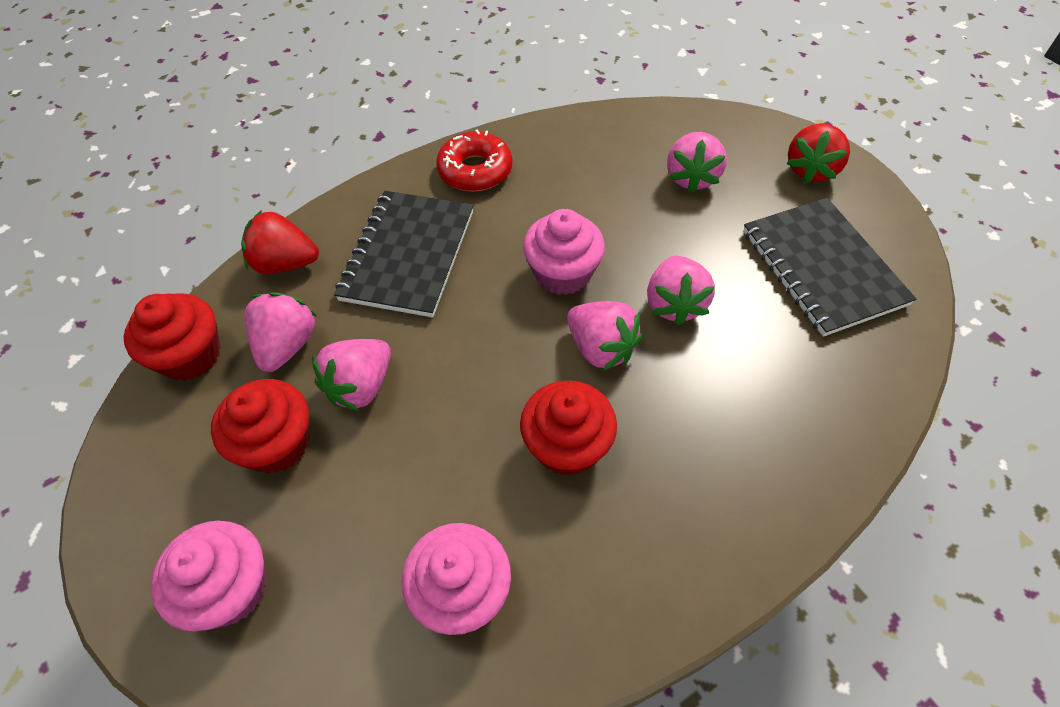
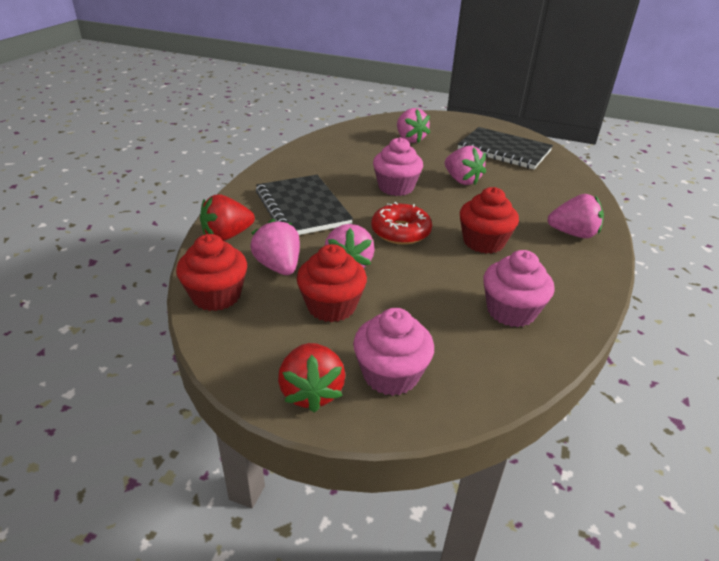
camera: 40 degrees left, 20 degrees down
(475, 170) = (295, 166): red donut -> red donut (400, 232)
(601, 348) = (451, 205): pink strawberry -> pink strawberry (573, 234)
(811, 170) = (457, 124): red strawberry -> red strawberry (311, 392)

